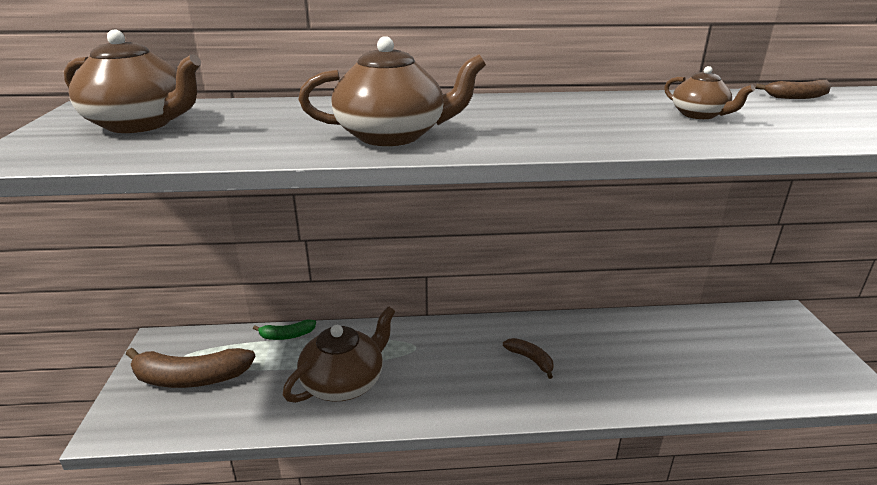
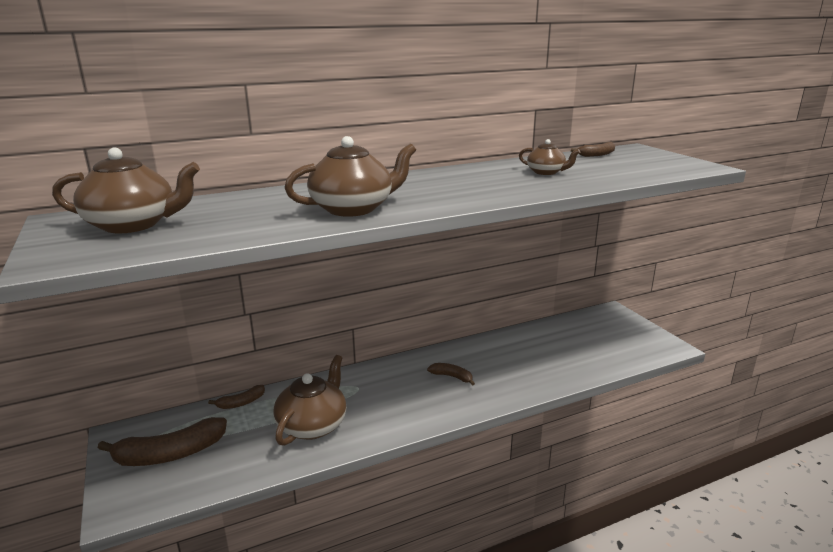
camera: 20 degrees left, 5 degrees down
(287, 335) = (241, 403): green banana -> brown banana

